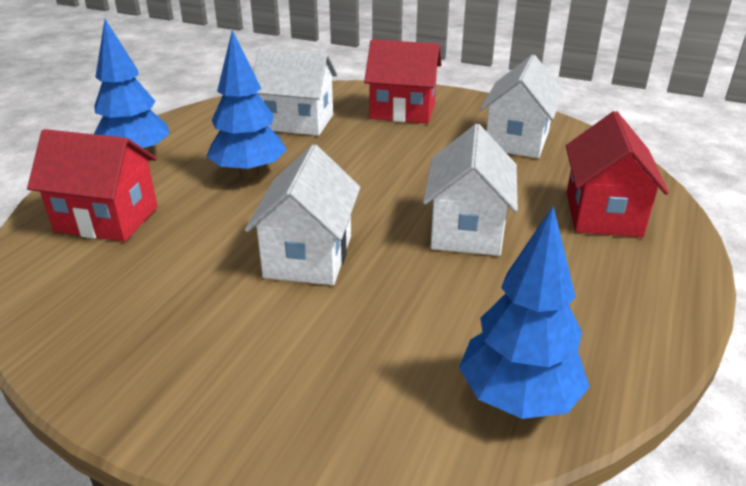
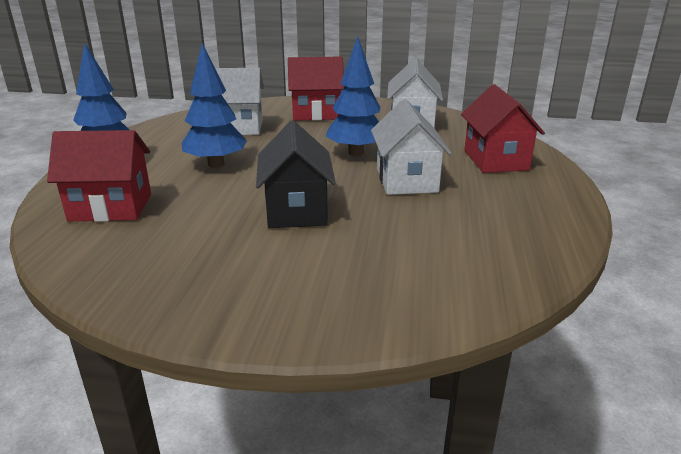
camera: 15 degrees left, 5 degrees down
(308, 256) = (296, 210): white house -> black house
(518, 398) = (497, 271): blue tree -> blue tree (356, 153)

